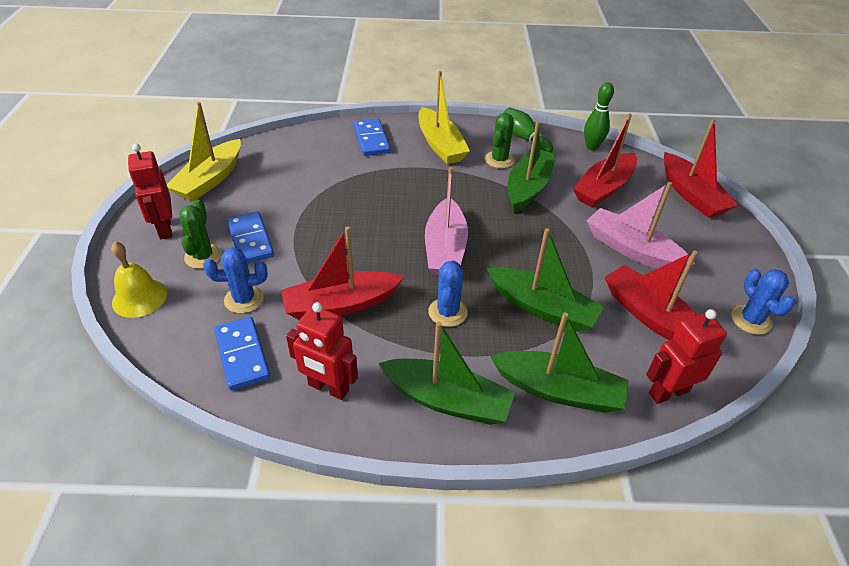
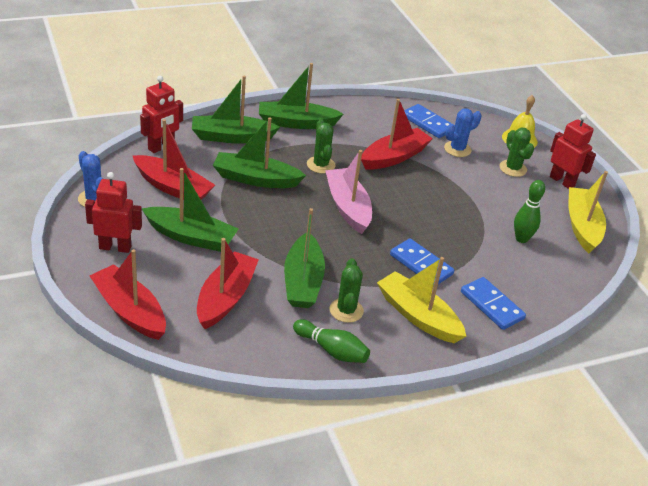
camera: 155 degrees right, 5 degrees down
(250, 240) = (495, 185): blue domino -> blue domino (421, 264)
(328, 388) = (366, 117): red robot -> red robot (115, 247)
(447, 312) = (320, 165): blue cactus -> green cactus
(592, 147) = (249, 357): green bowling pin -> green bowling pin (521, 239)
(632, 250) = (191, 237): pink boat -> green boat

